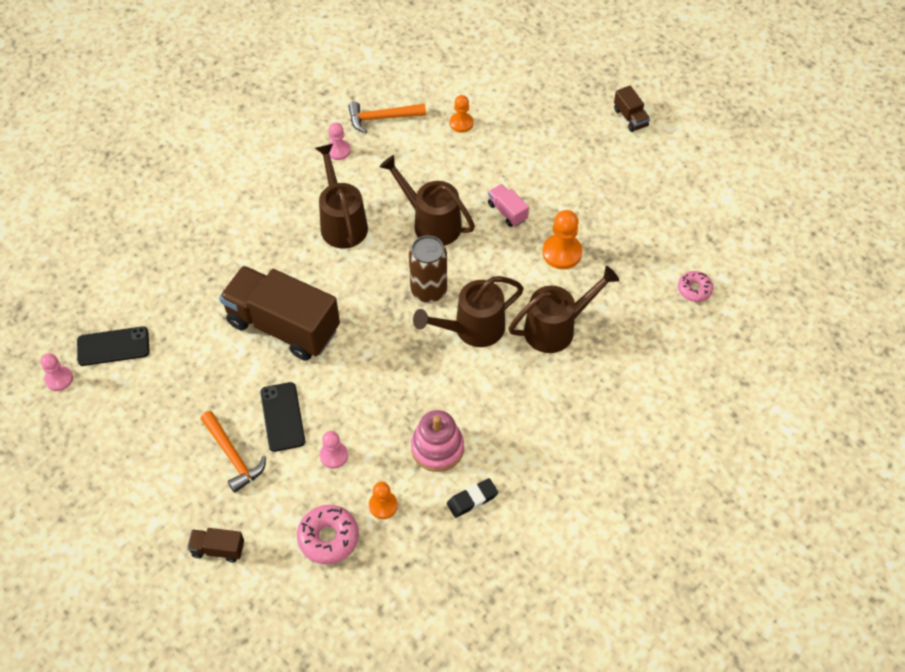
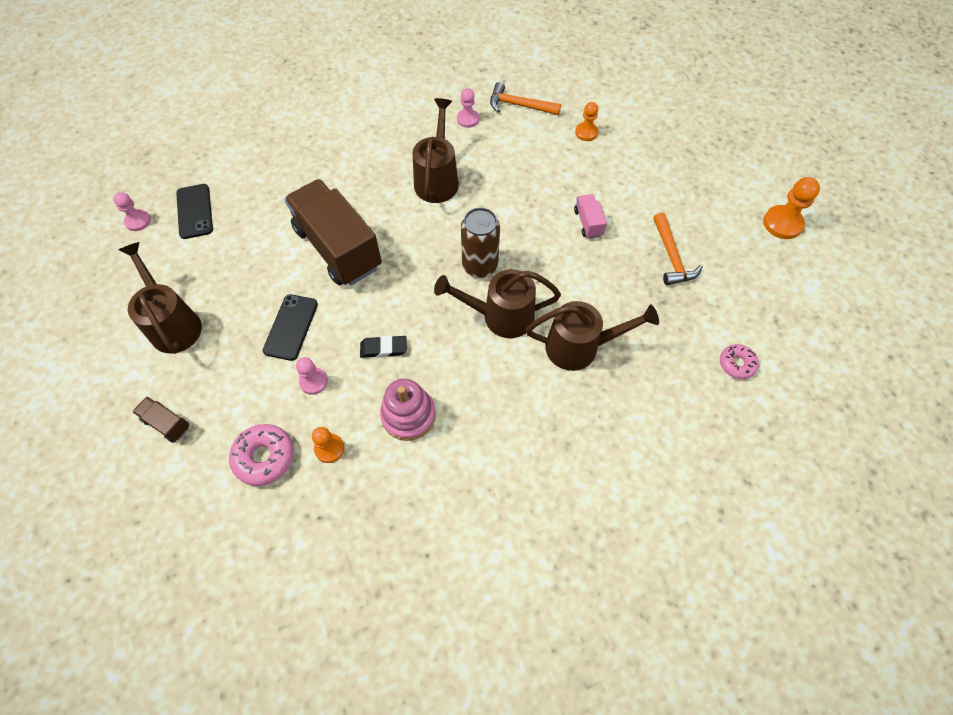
camera: 25 degrees right, 5 degrees up
(113, 346) = (194, 211): black phone -> black phone turned 60 degrees clockwise
(233, 456) = (230, 344): orange hammer -> orange hammer (671, 256)
(430, 222) = (514, 207): brown watering can -> brown watering can (173, 323)
(472, 499) = (413, 480): black eraser -> black eraser (383, 348)
(562, 253) = (620, 278): orange pawn -> orange pawn (782, 223)
(630, 117) = (747, 180): brown truck -> none

